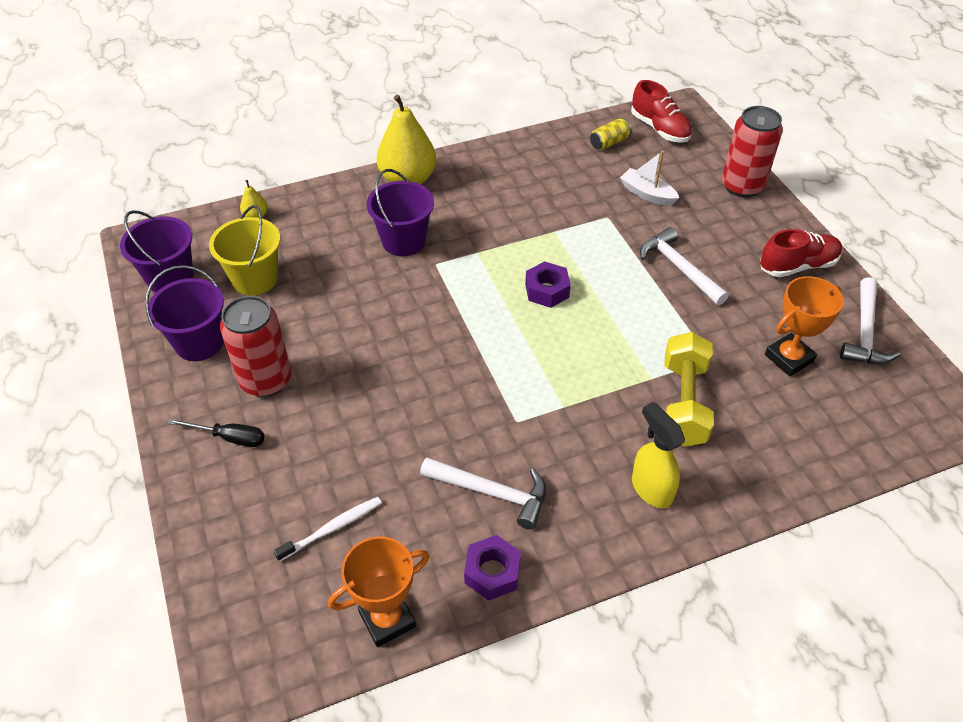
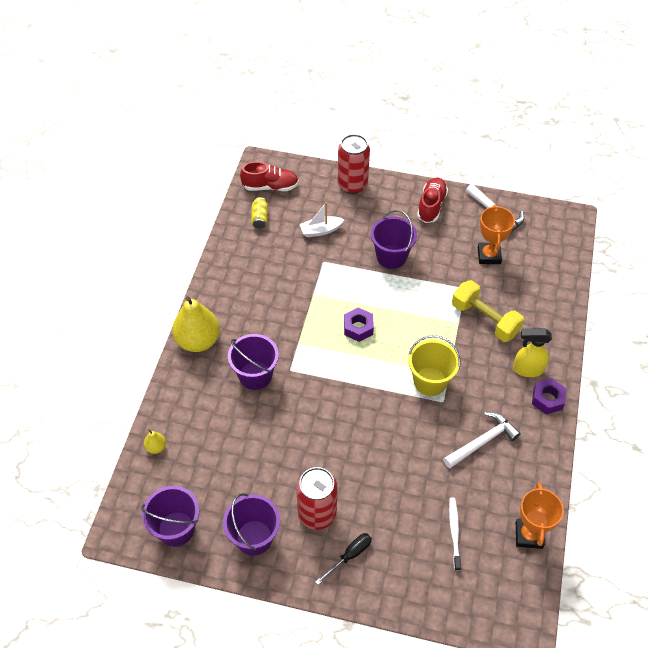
camera: 55 degrees left, 5 degrees up
(255, 279) = (220, 477): yellow bucket -> yellow bucket (430, 381)
(492, 572) = (531, 470): purple nut -> purple nut (547, 399)
(679, 268) = (391, 256): white hammer -> purple bucket

